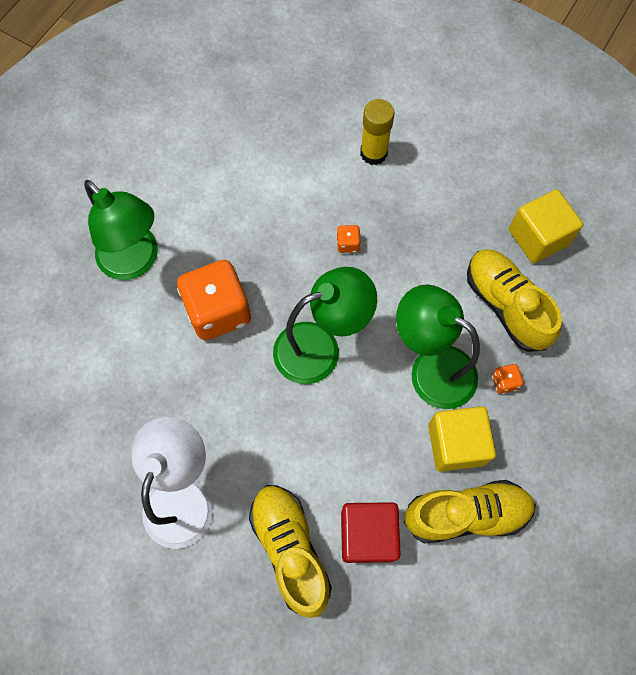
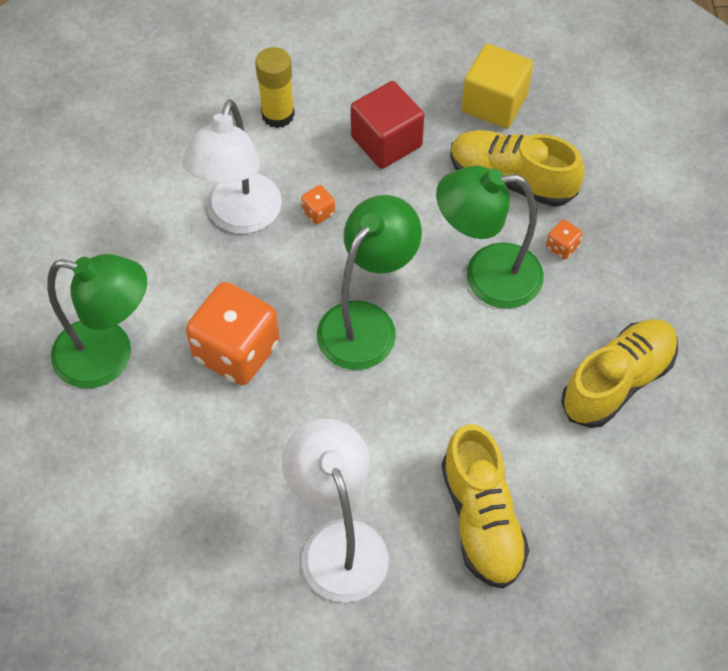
camera: 35 degrees left, 10 degrees down
(290, 549) = (482, 519): yellow shoe -> yellow shoe turned 135 degrees counterclockwise
(291, 214) = (239, 217): none -> white lamp
(367, 535) = (543, 458): red cube -> red cube (386, 141)
(456, 444) = (561, 327): yellow cube -> none

